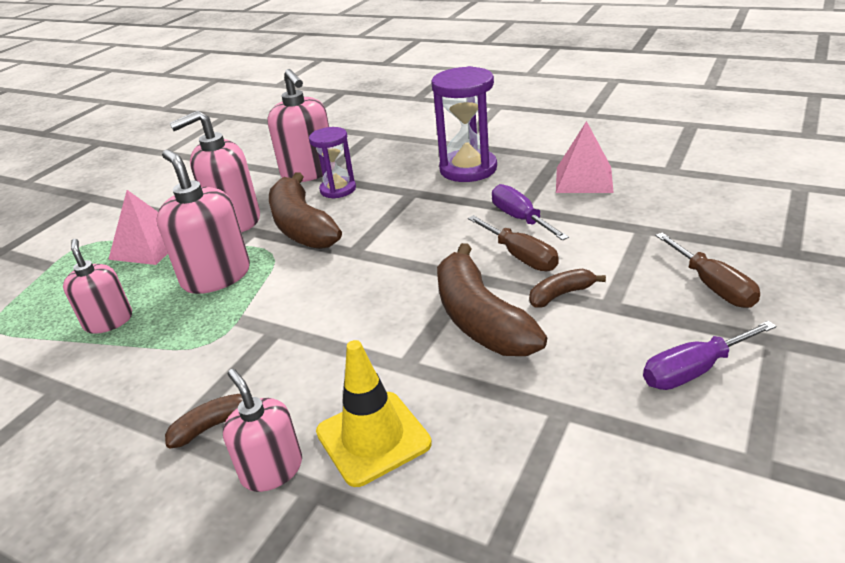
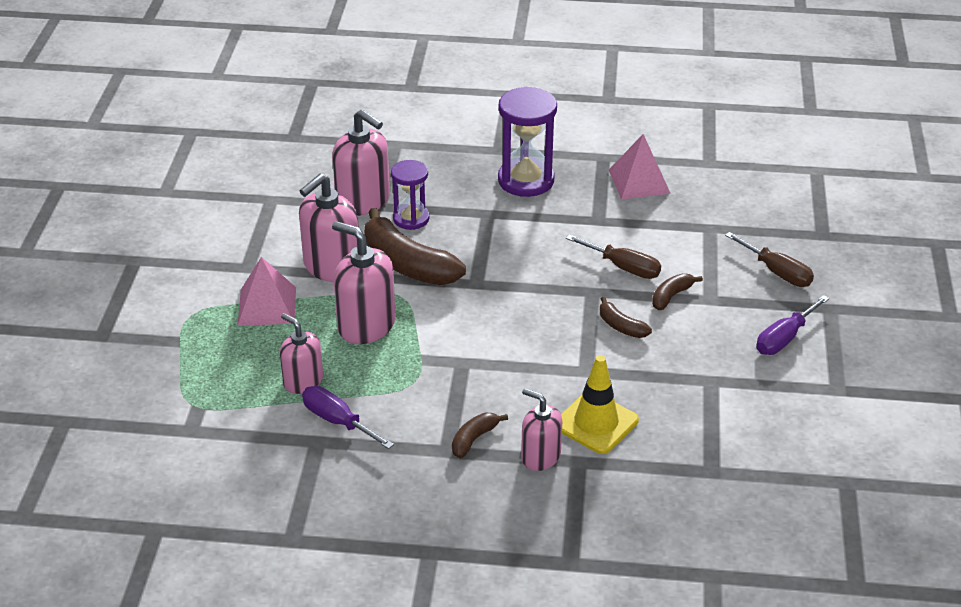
camera: 25 degrees left, 5 degrees up
(480, 319) = (621, 326): brown banana -> brown banana, size x0.48
(520, 219) = (604, 230): purple screwdriver -> purple screwdriver (338, 421)

